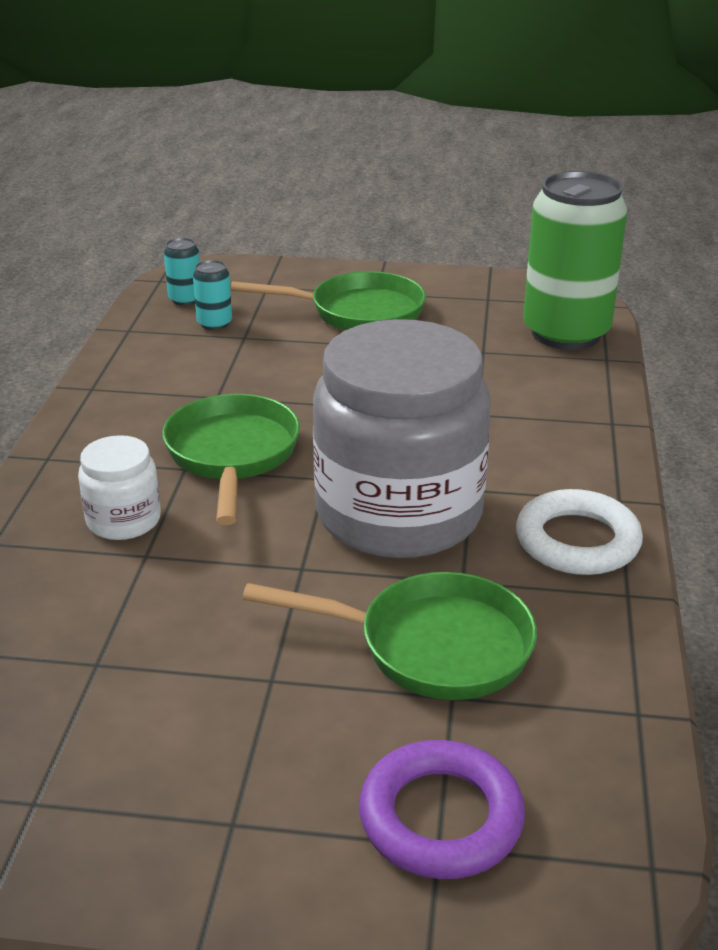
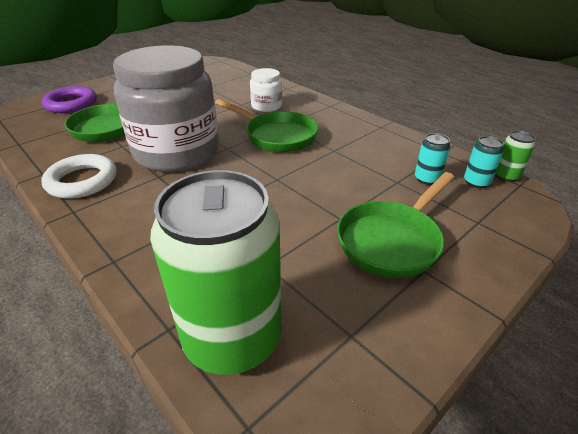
camera: 130 degrees right, 5 degrees up
(149, 288) = (506, 176): none -> green can

